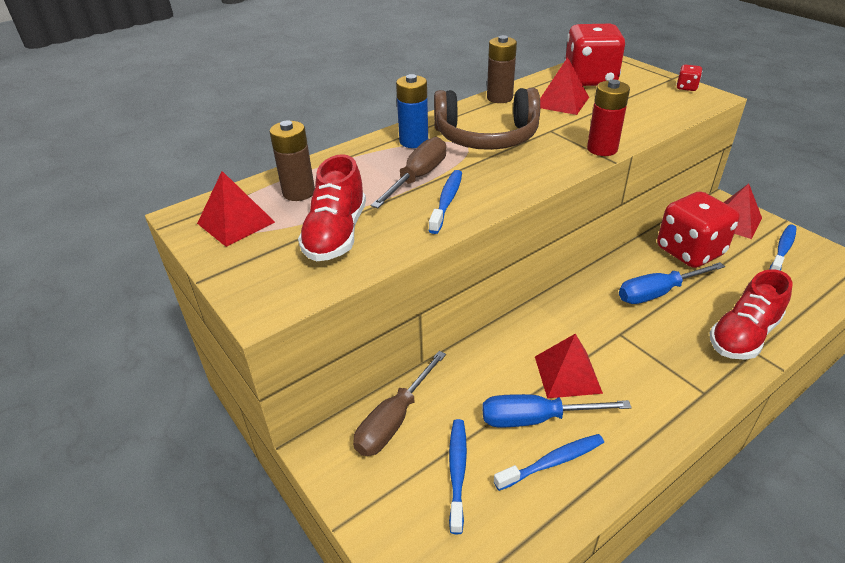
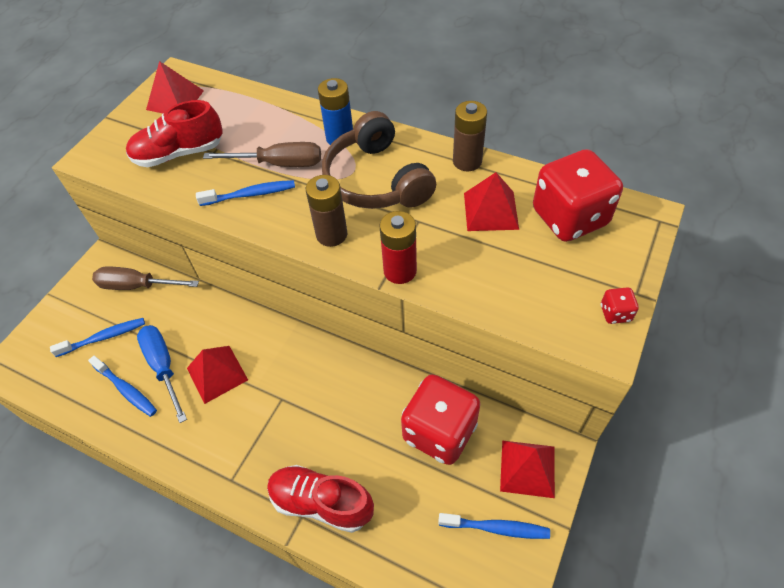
camera: 65 degrees right, 15 degrees up
(298, 192) = (226, 110): brown battery -> brown battery (331, 234)
(657, 293) = (353, 416): blue screwdriver -> none

